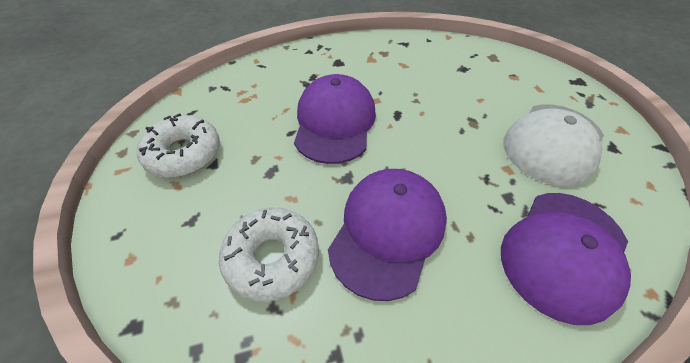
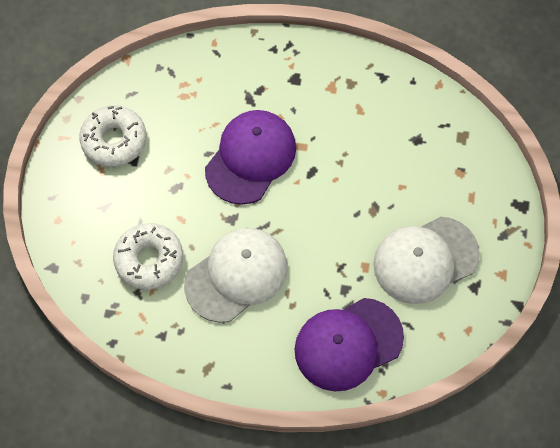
camera: 25 degrees right, 15 degrees up
(388, 231) = (237, 275): purple cap -> white cap

